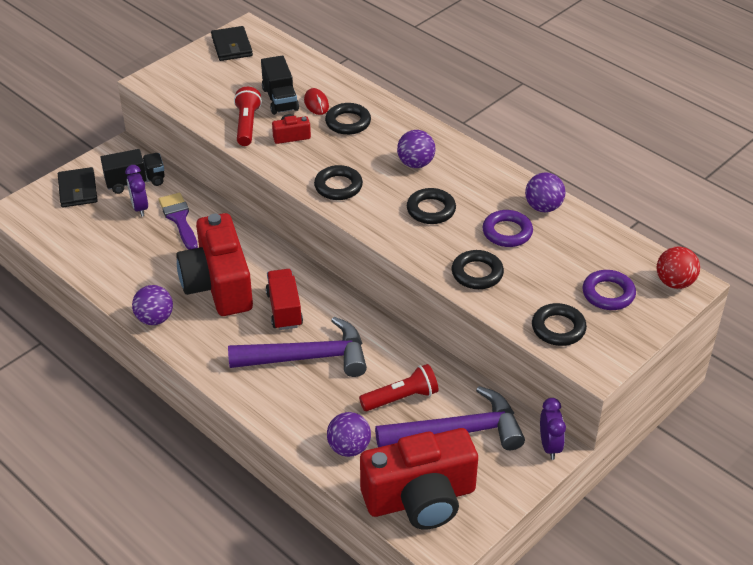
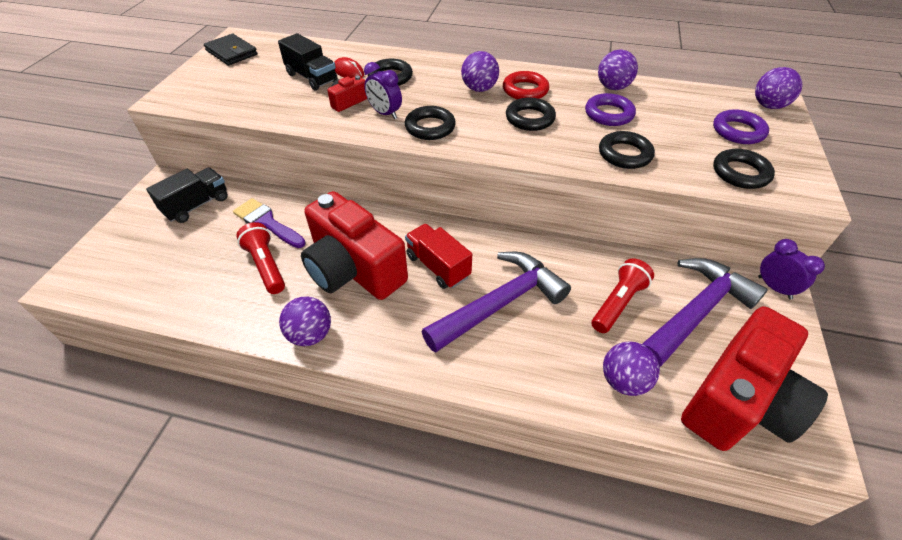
camera: 30 degrees left, 5 degrees up
(78, 190) = (135, 235): black wallet -> none
(140, 208) = (217, 227): purple clock -> purple clock (385, 114)
(247, 125) = (296, 106): red flashlight -> red flashlight (266, 265)
(456, 180) = (525, 90): none -> red ring
(674, 282) = (768, 106): red ball -> purple ball

